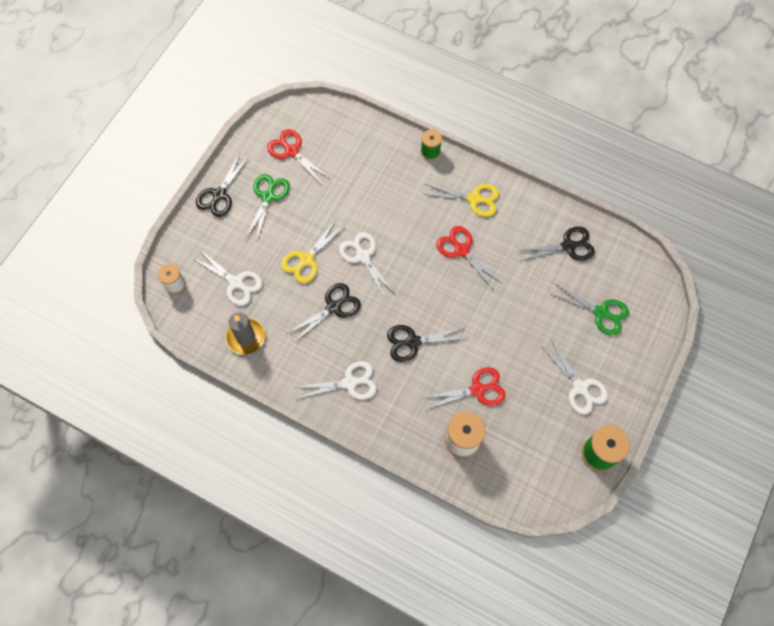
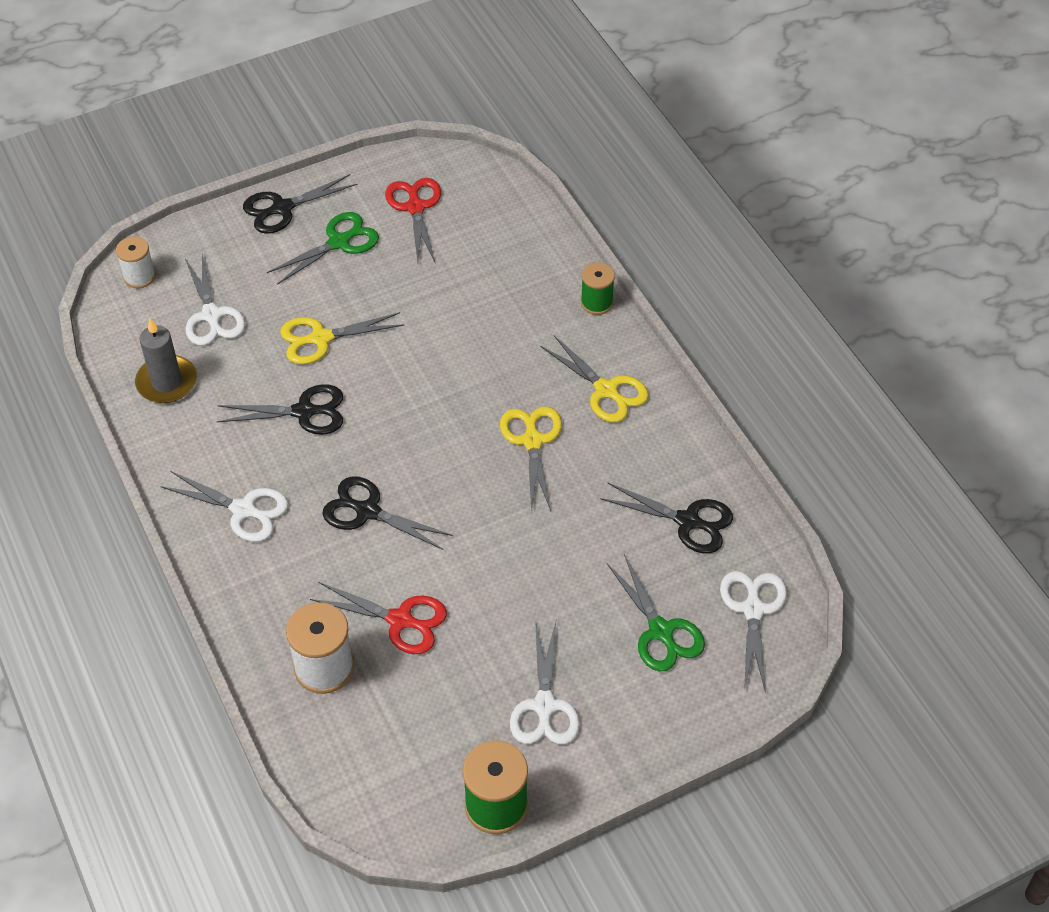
camera: 35 degrees right, 15 degrees down
(363, 256) = (395, 375): white scissors -> white scissors (753, 610)
(461, 250) = (532, 441): red scissors -> yellow scissors

